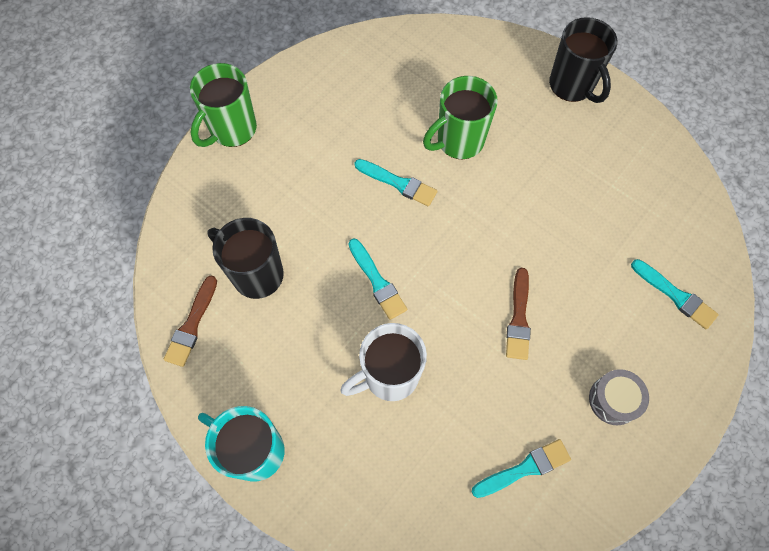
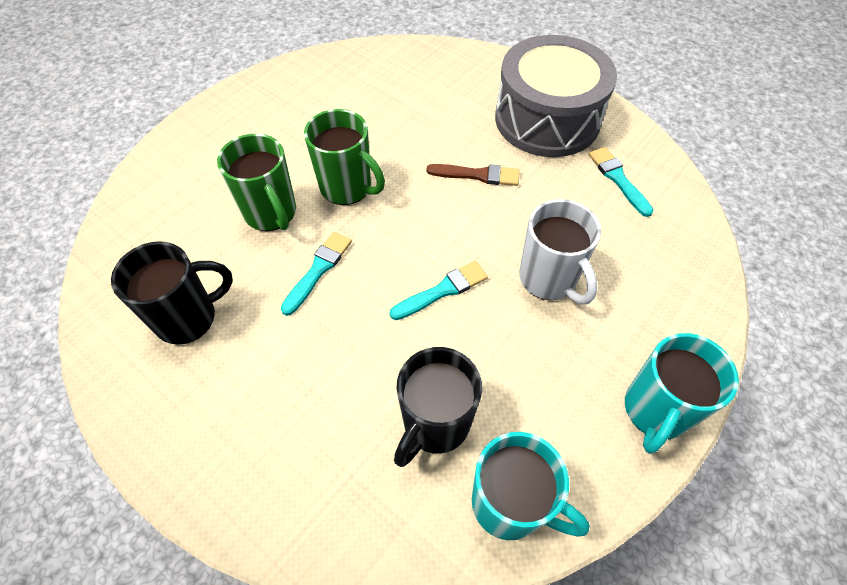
camera: 90 degrees left, 10 degrees down
(192, 325) = (510, 504): brown brush -> turquoise mug
(232, 130) = (202, 476): green mug -> green mug (347, 188)
(572, 86) = (221, 120): black mug -> black mug (188, 318)
(613, 400) = (547, 119): grey drum -> grey drum, size x2.46
(675, 295) = (450, 75): turquoise brush -> none

